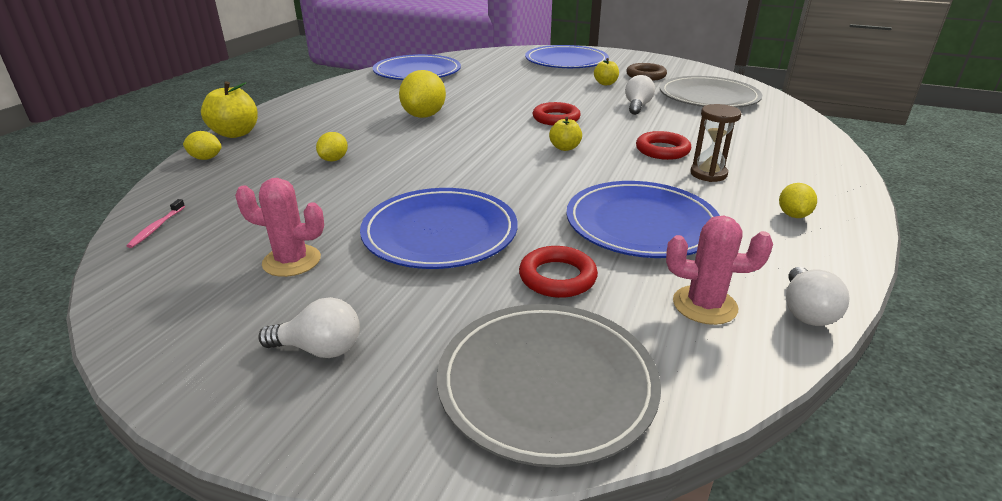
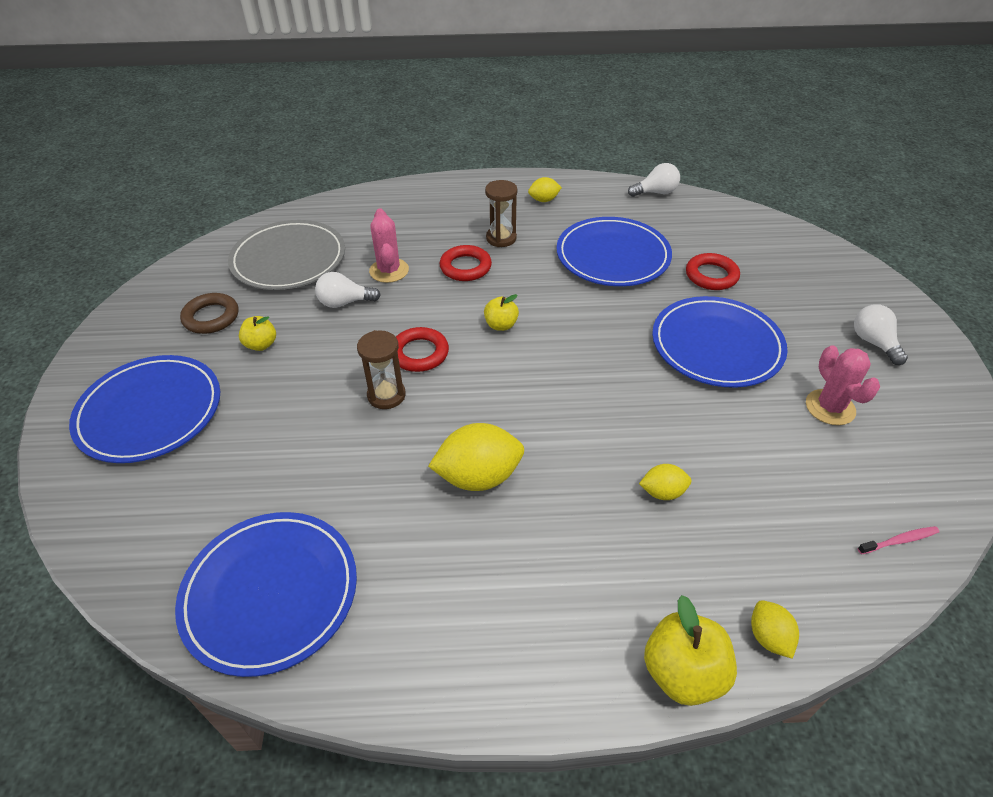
camera: 115 degrees left, 15 degrees up
(522, 105) = (386, 395): none -> brown hourglass
(547, 384) = (798, 257): grey plate -> none
(704, 305) = (683, 221): pink cactus -> pink cactus (389, 270)

